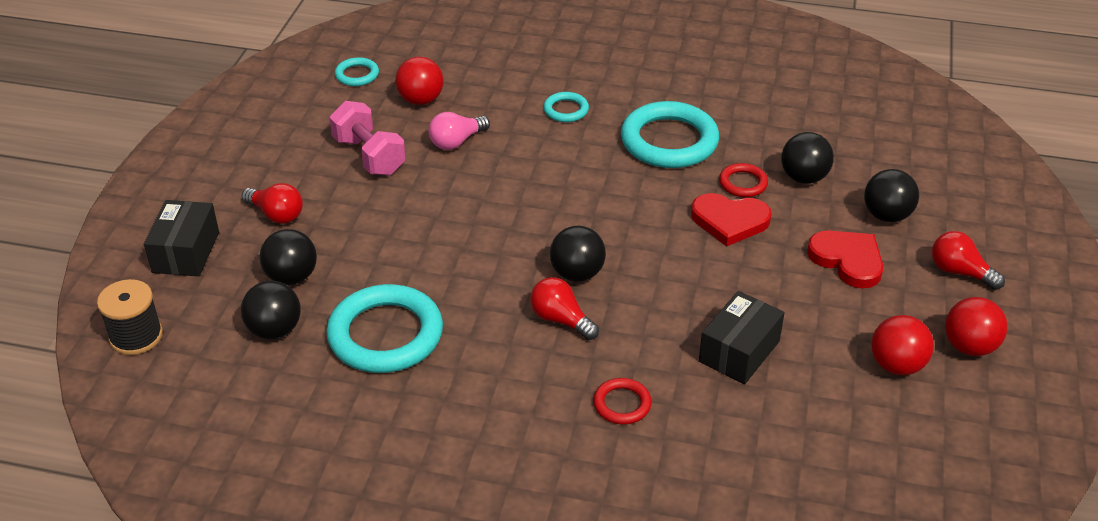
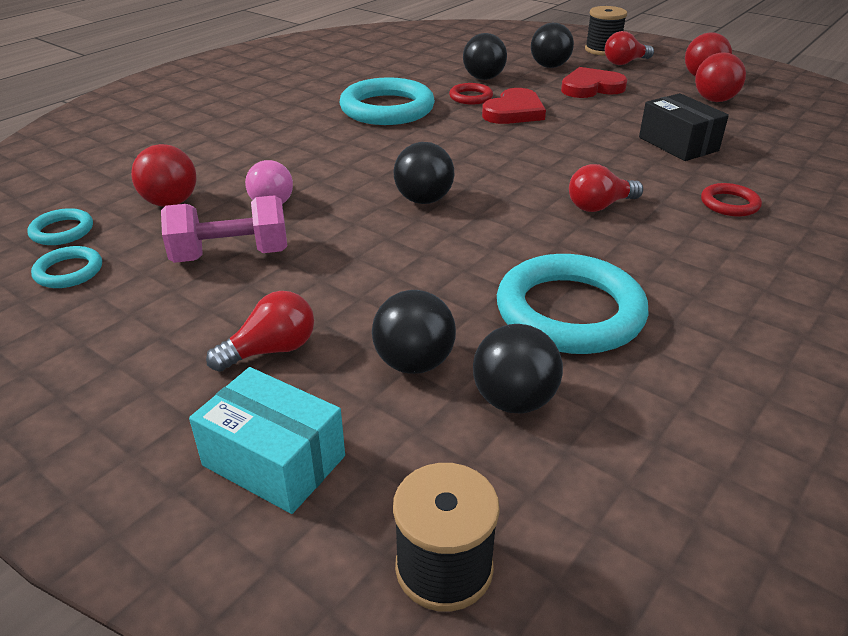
camera: 65 degrees left, 5 degrees down
(186, 252) = (274, 460): black box -> turquoise box
(566, 110) = (290, 137): turquoise ring -> turquoise ring (69, 271)
(577, 273) = (537, 184): black ball -> black ball (423, 200)
(989, 245) = (602, 50): none -> black spool

